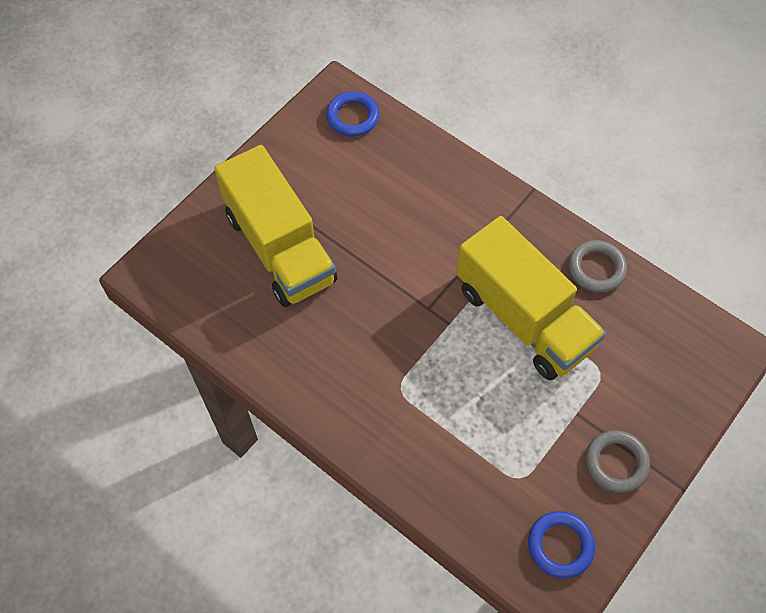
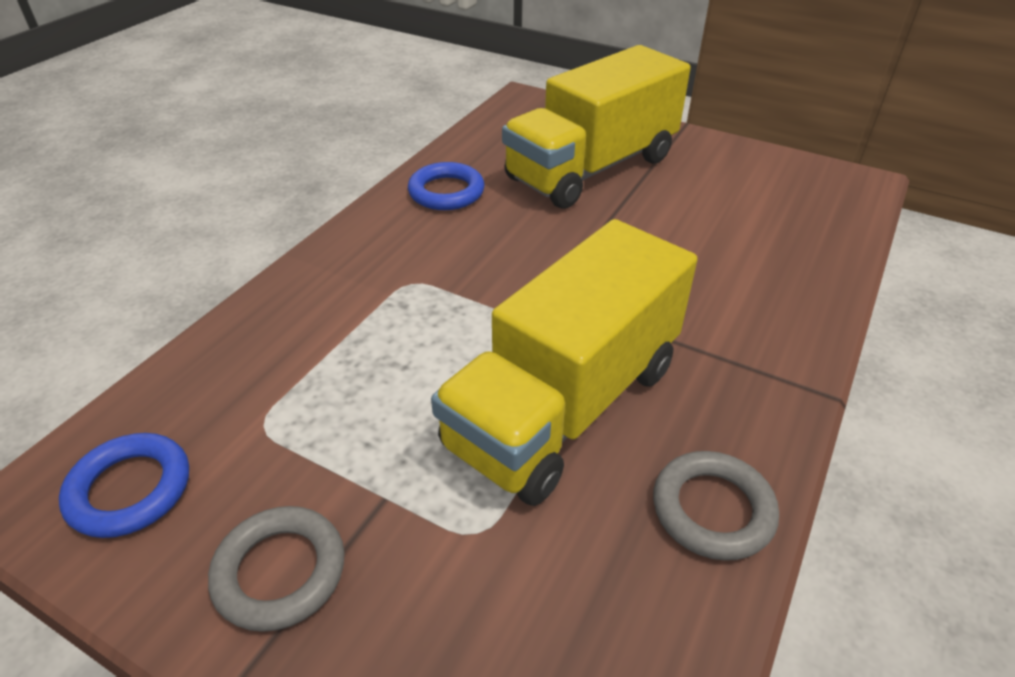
camera: 80 degrees right, 20 degrees down
(352, 117) = (827, 197): blue ring -> blue ring (446, 192)

